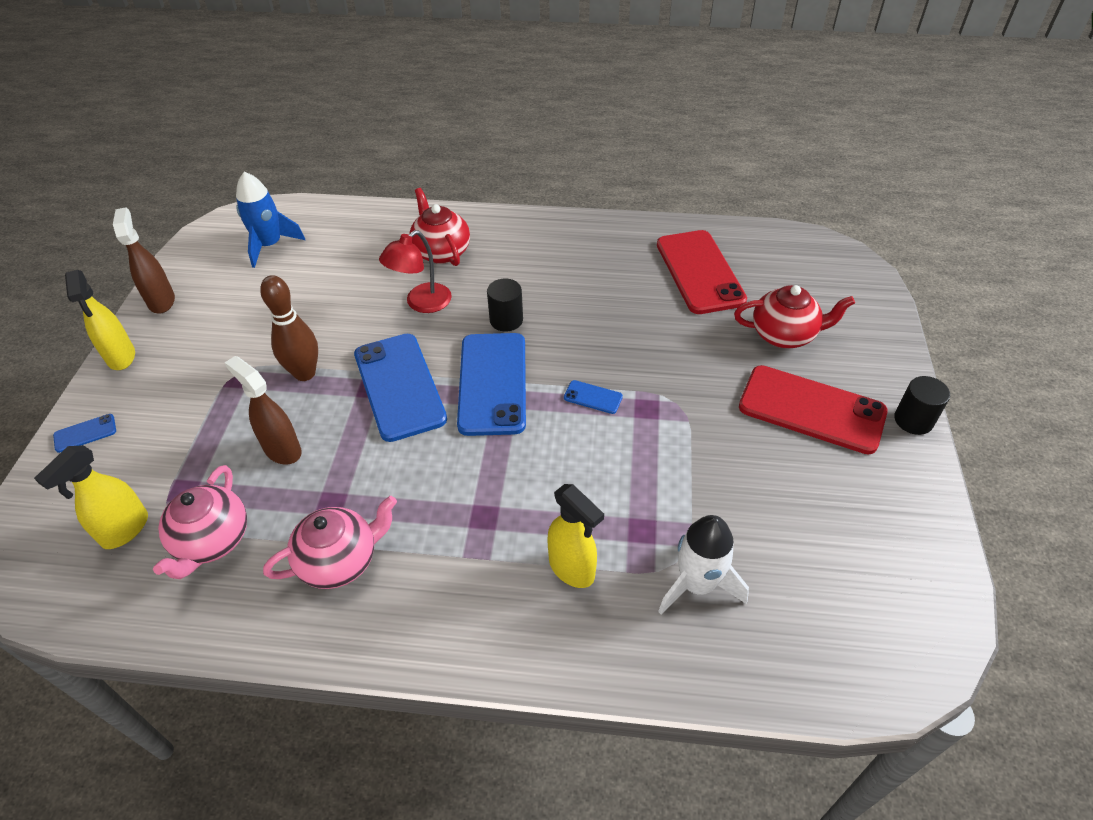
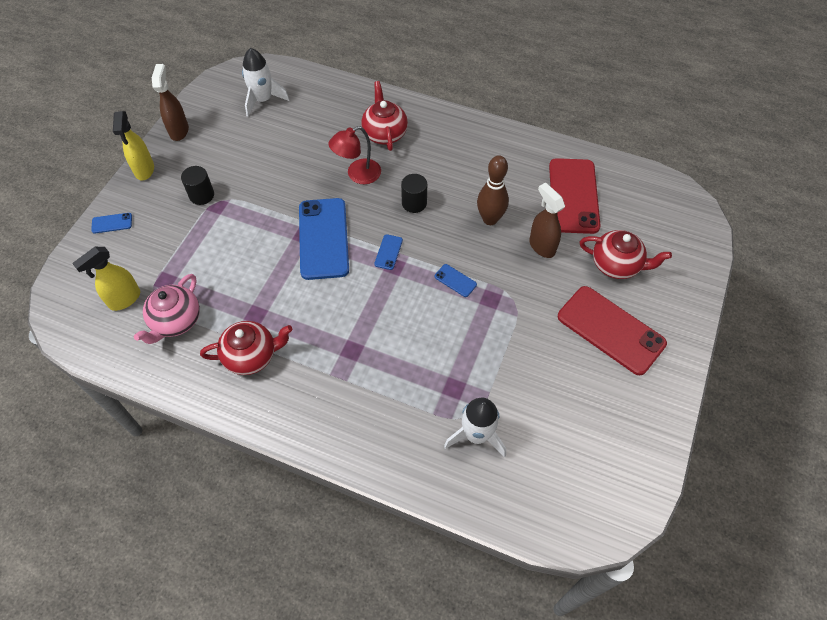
camera: 15 degrees right, 10 degrees up
(270, 245) = (263, 100): blue rocket -> white rocket
(282, 449) = (234, 267): brown spray bottle -> brown spray bottle (541, 246)
(305, 373) = (262, 212): brown bowling pin -> brown bowling pin (490, 219)
(340, 560) = (251, 356): pink teapot -> red teapot
(493, 383) = (388, 252): blue phone -> blue phone, size x0.41
(572, 569) = (398, 402): yellow spray bottle -> none
(913, 420) = (683, 358): black cylinder -> black cylinder (202, 195)

